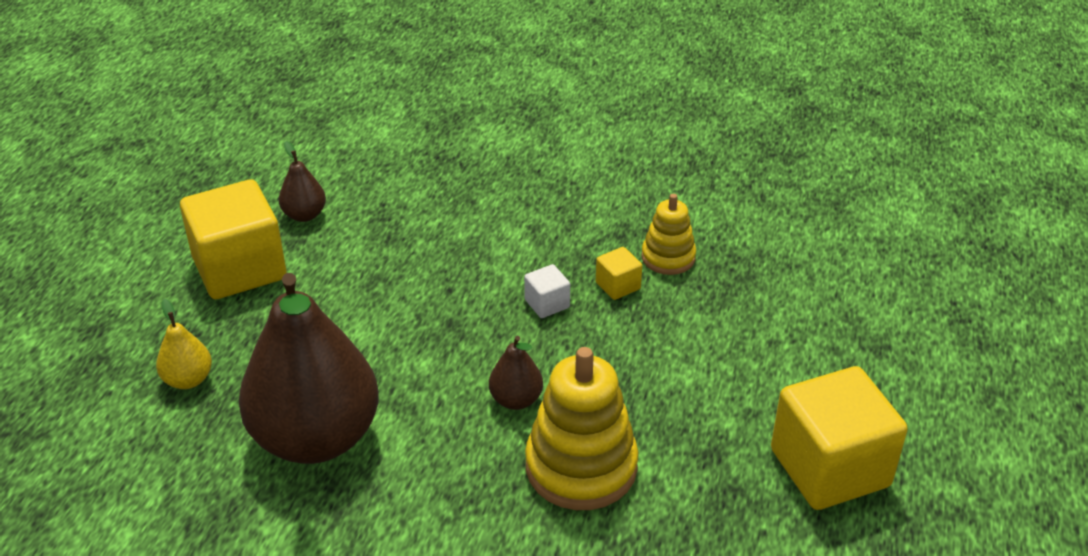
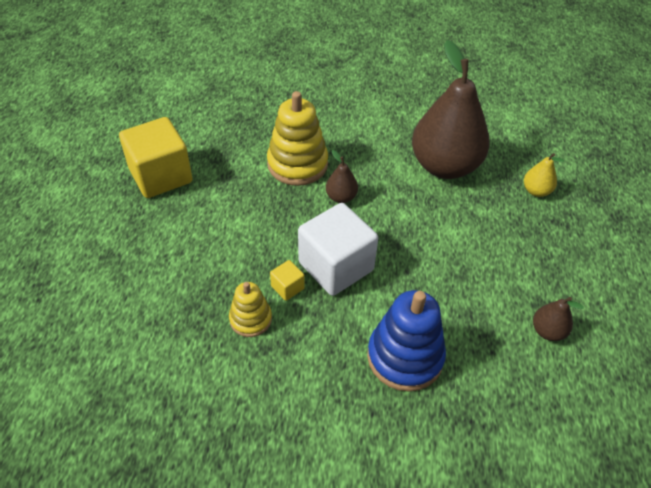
camera: 170 degrees right, 10 degrees up
(239, 269) = (561, 273): yellow cube -> none
(487, 208) = (405, 357): none -> blue stacking toy
(547, 304) = (336, 266): white cube -> white cube, size x2.31

